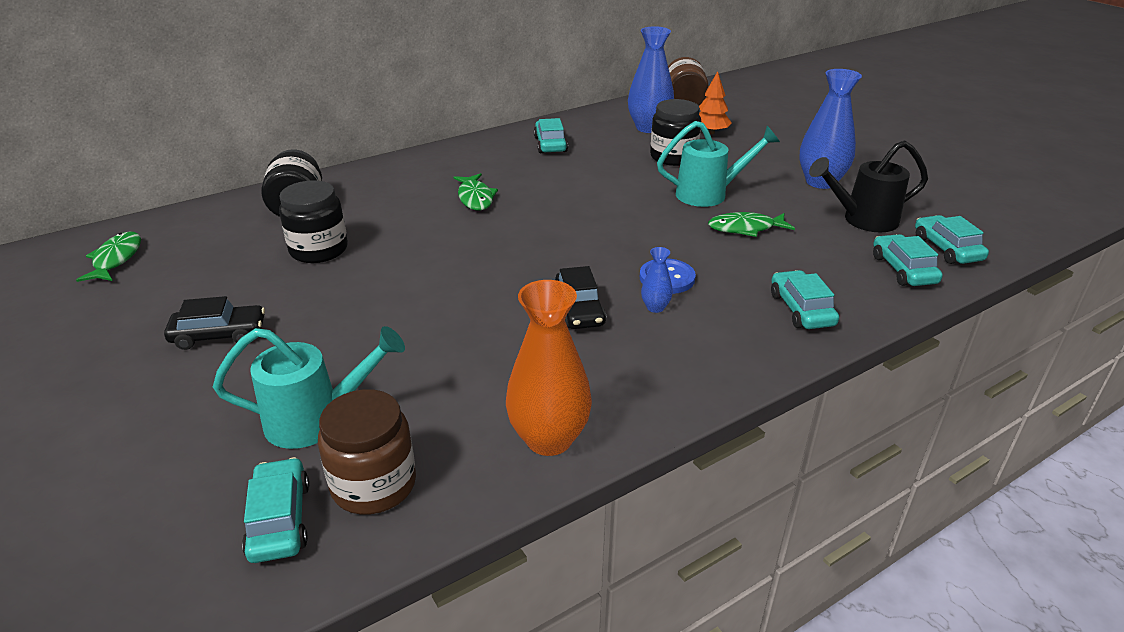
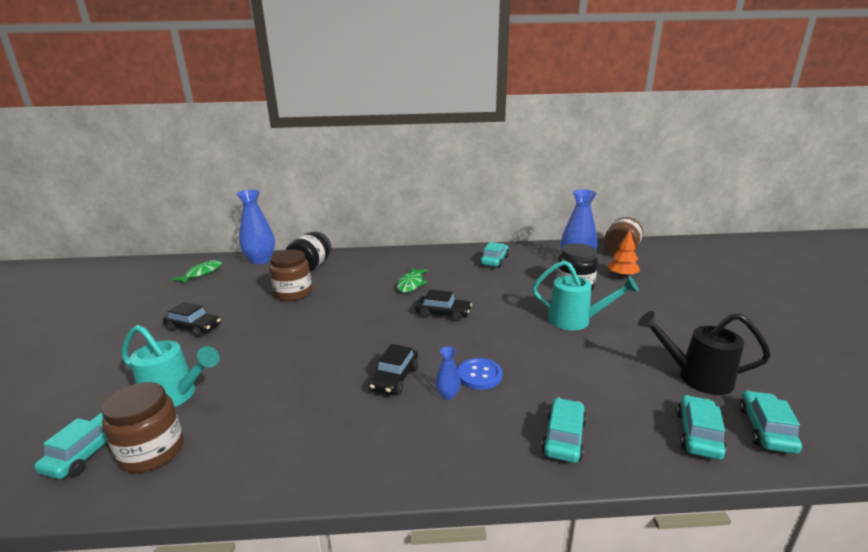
camera: 30 degrees right, 10 degrees down
(319, 250) = (293, 293): black jar -> brown jar
(549, 439) = (275, 466): orange vase -> none
(556, 224) = (443, 314): none -> black car
(745, 228) = (580, 355): green fish -> none
(820, 182) = (684, 334): blue vase -> blue vase (260, 260)

